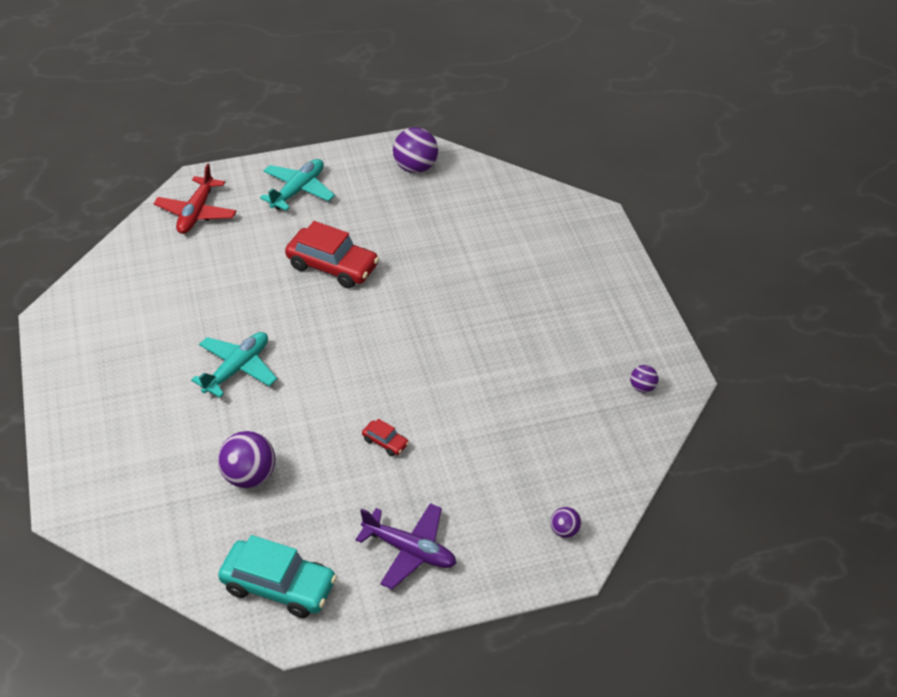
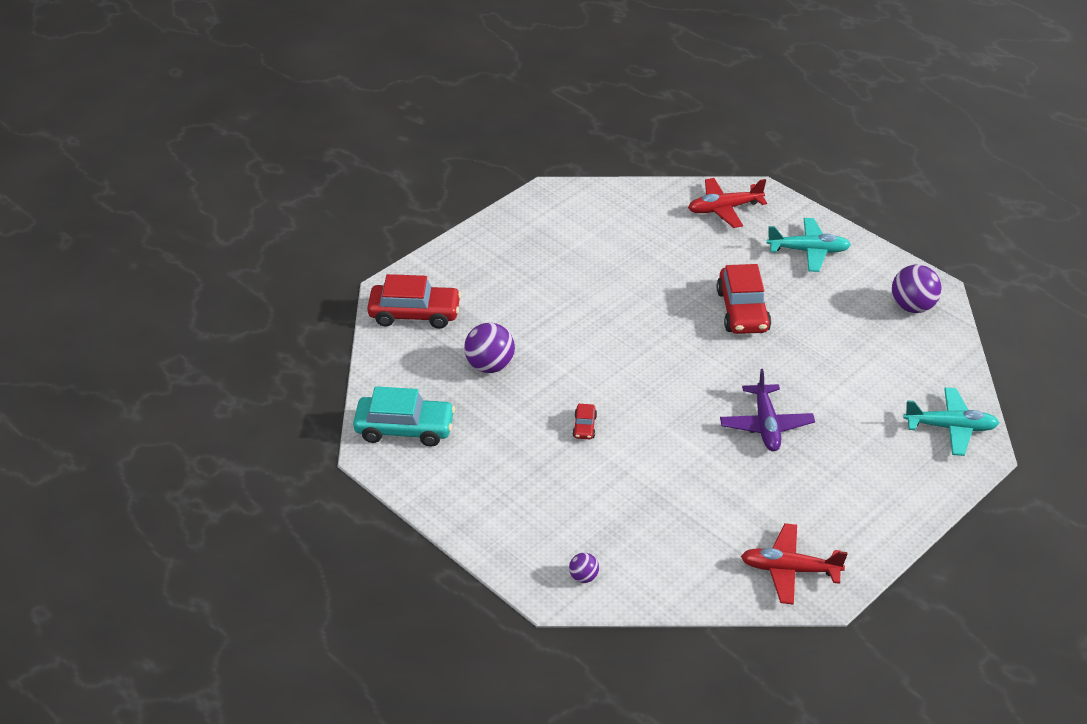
camera: 60 degrees right, 5 degrees down
(123, 503) = (415, 314): none -> red car
(237, 369) = (585, 310): turquoise plane -> turquoise plane (950, 428)
(279, 586) = (405, 429): turquoise car -> turquoise car turned 75 degrees counterclockwise
(409, 550) = (490, 488): purple plane -> purple plane (766, 425)
(642, 387) = (789, 570): purple ball -> red plane

